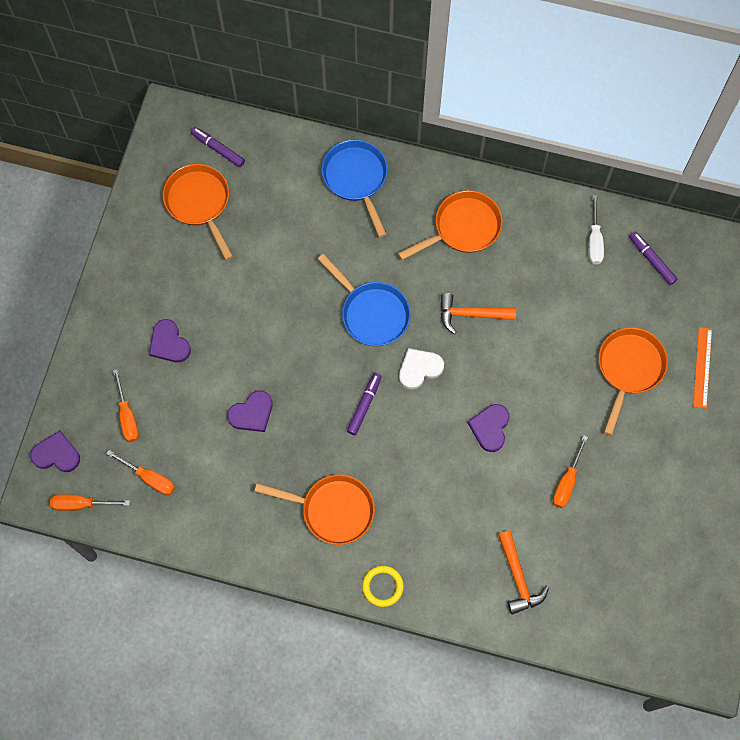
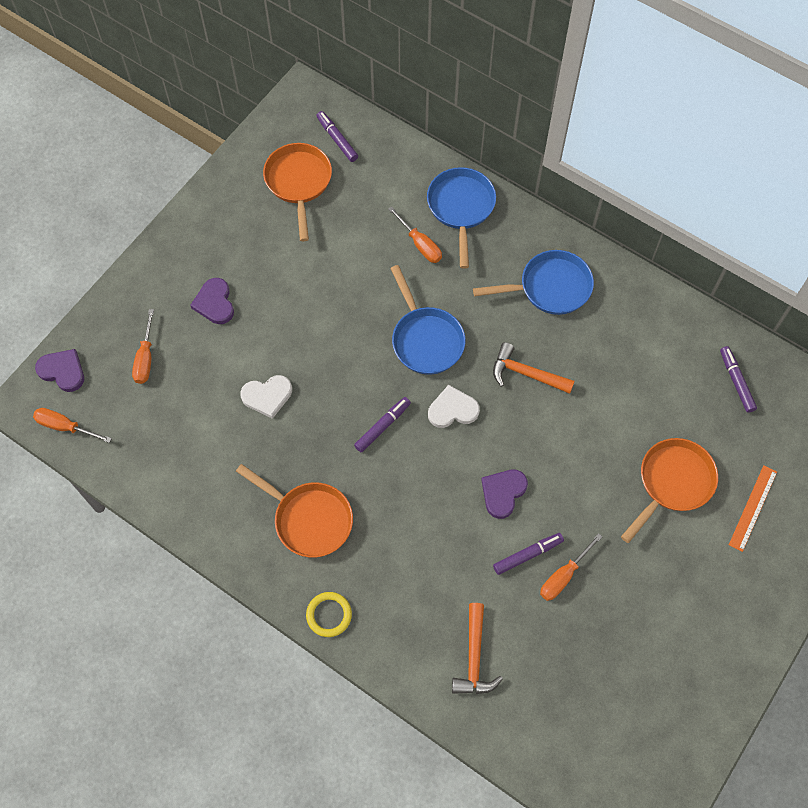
camera: 20 degrees right, 5 degrees down
(149, 478) = (141, 424): orange screwdriver -> orange screwdriver (420, 244)
(252, 413) = (267, 396): purple heart -> white heart
(463, 228) = (550, 287): orange pan -> blue pan
(530, 474) = (527, 555): none -> purple marker
(594, 240) = (682, 343): white screwdriver -> none

